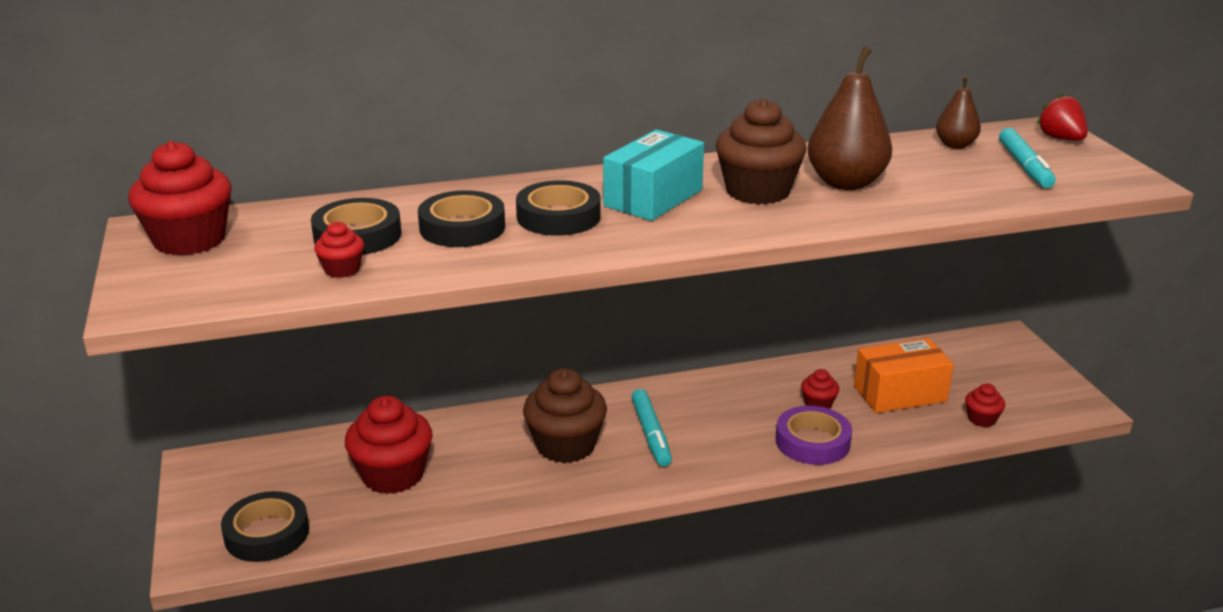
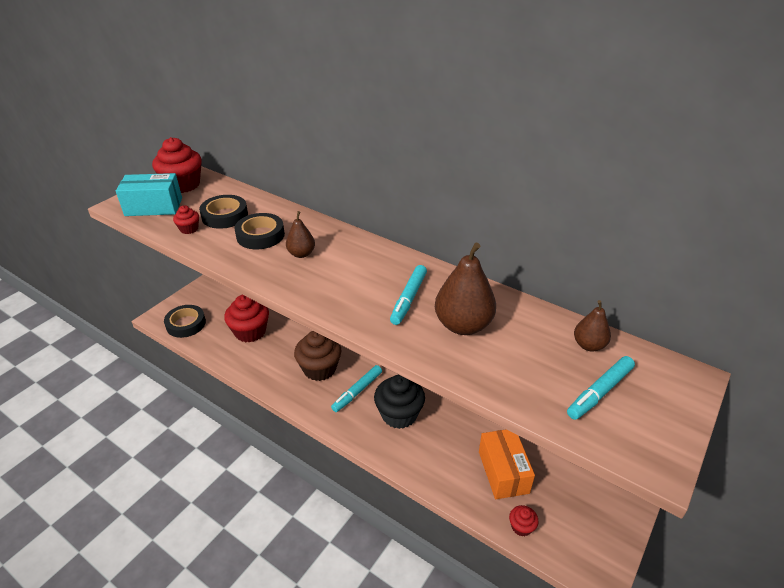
camera: 50 degrees right, 10 degrees up
(558, 216) = (301, 254): black tape -> brown pear
(653, 198) = (357, 270): turquoise box -> turquoise box (154, 207)
(731, 421) = (399, 414): none -> black cupcake
(757, 191) = (408, 299): brown cupcake -> turquoise marker
(812, 442) = (414, 457): purple tape -> none
(818, 404) = (452, 441): red cupcake -> none
(899, 393) = (503, 472): orange box -> orange box turned 45 degrees clockwise
(1060, 139) = (680, 391): red strawberry -> none

